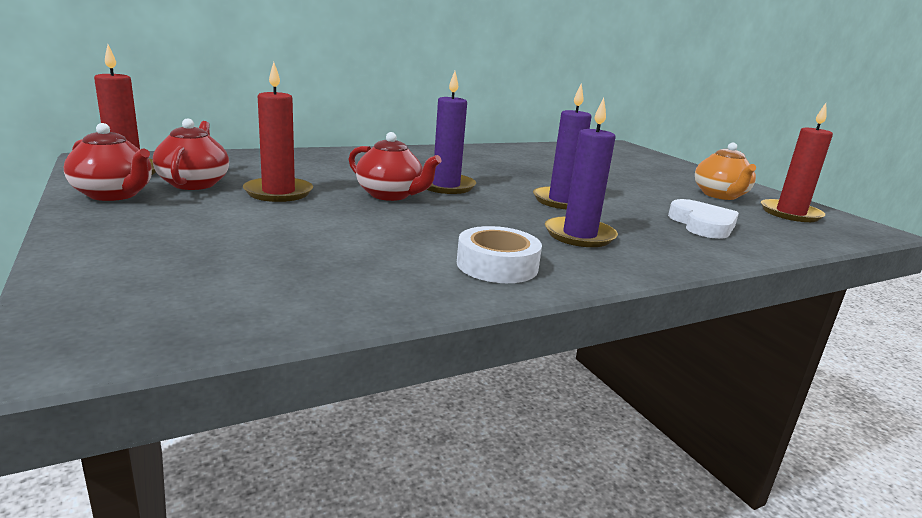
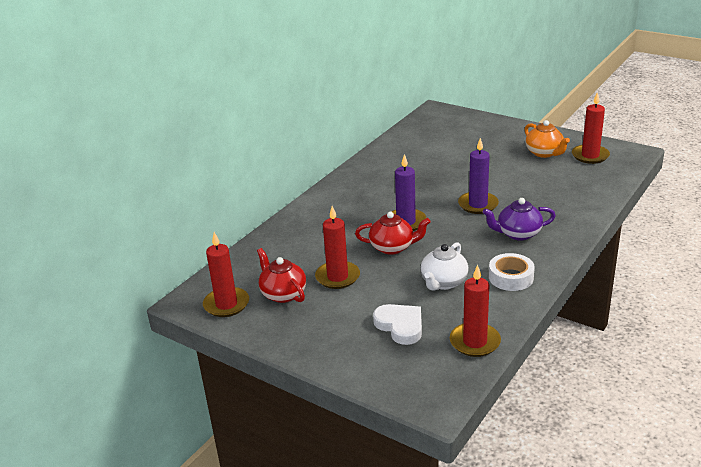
camera: 25 degrees left, 10 degrees up
(114, 195) = (266, 325): red teapot -> none
(305, 304) = (475, 342): none -> red candle
(391, 237) = (443, 282): none -> white teapot
(579, 235) = (518, 234): purple candle -> purple teapot
(702, 224) = (560, 192): white heart -> white heart (400, 326)

